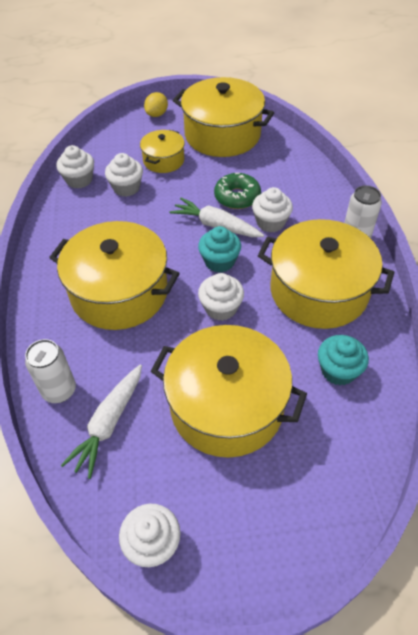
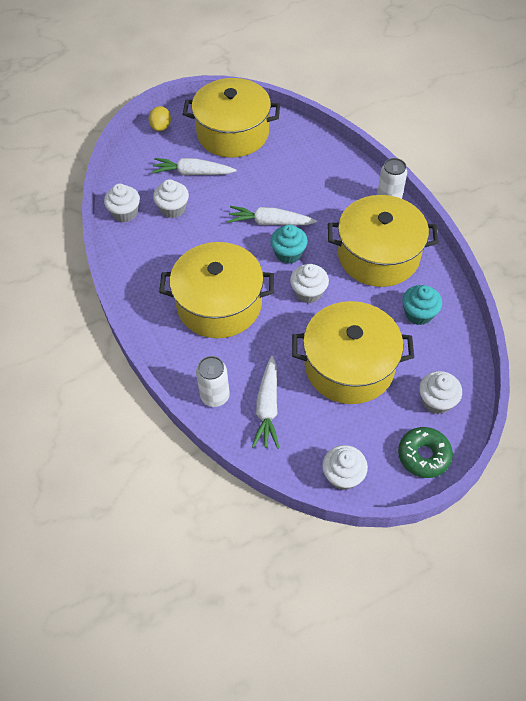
camera: 20 degrees left, 5 degrees up
(163, 160) = (192, 173): yellow pot -> white carrot
(237, 197) = (275, 191): green donut -> green donut (423, 455)
(270, 222) = (314, 207): white cupcake -> white cupcake (436, 401)

